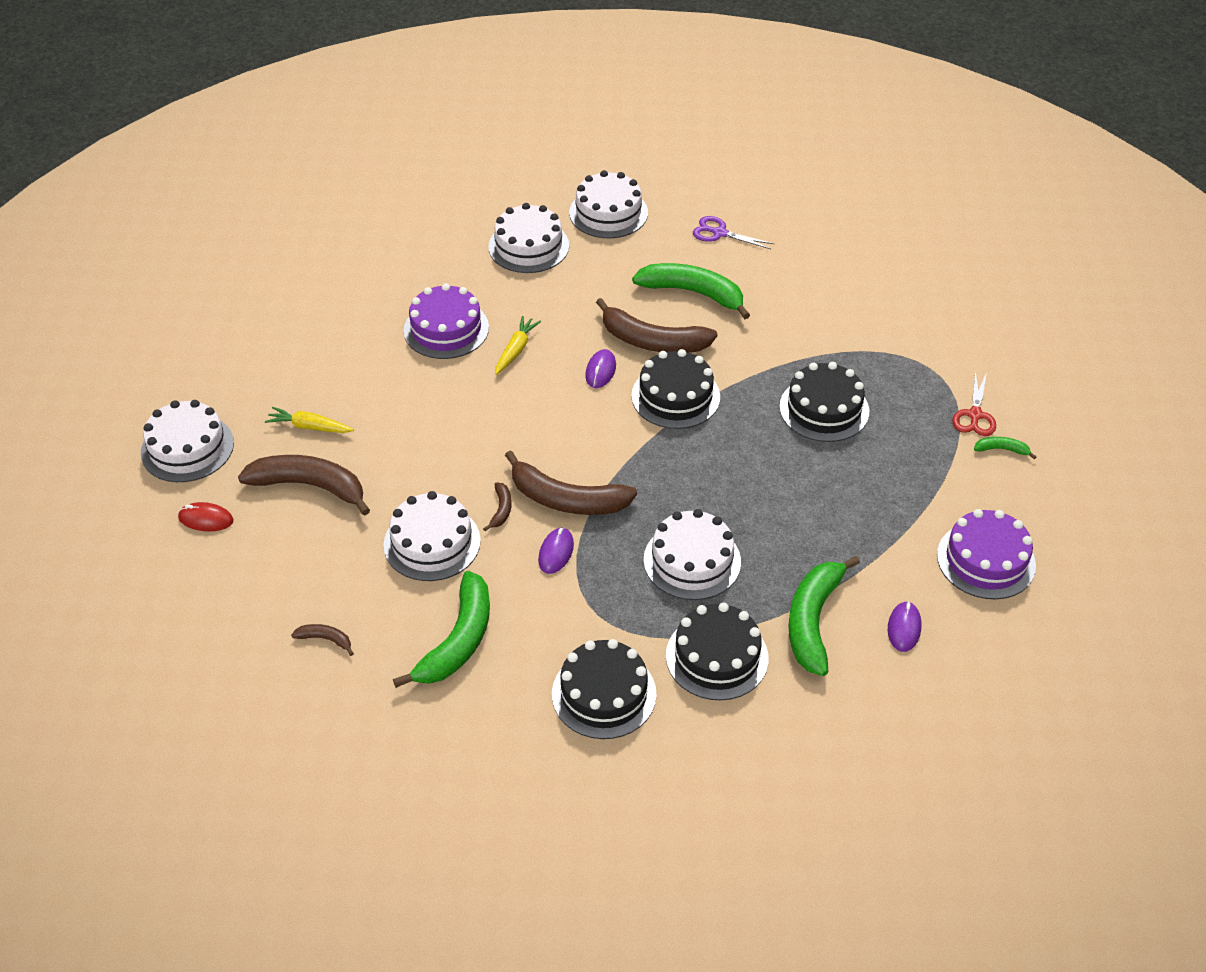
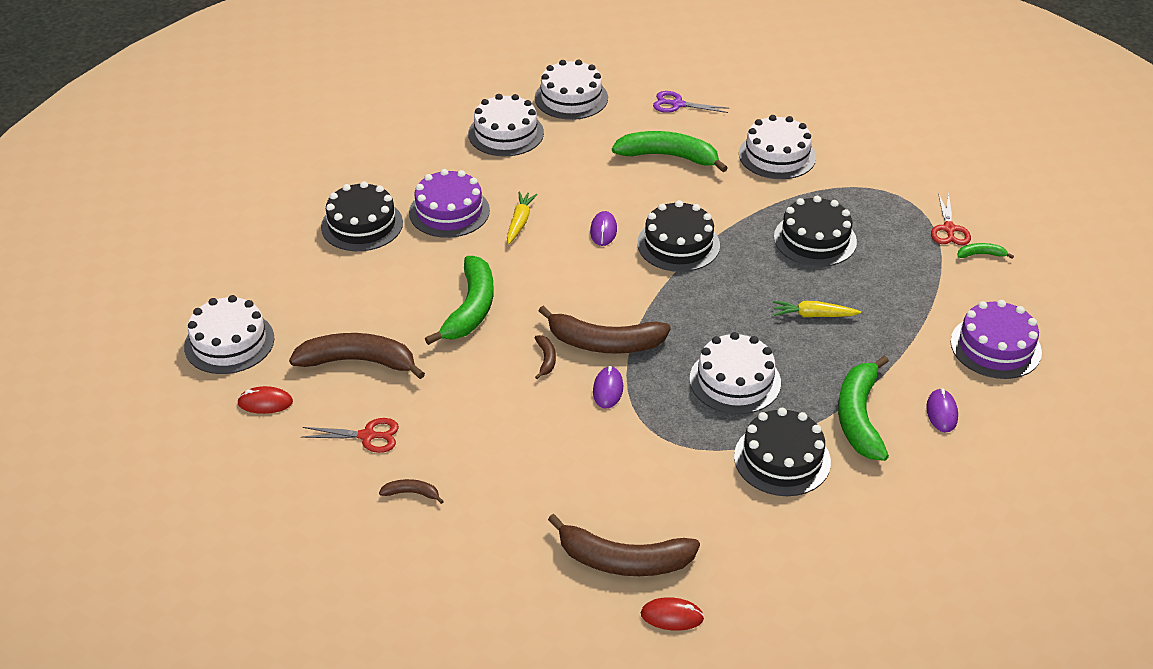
camera: 10 degrees left, 5 degrees down
(297, 570) = (367, 436): none -> red scissors
(310, 427) = (343, 310): yellow carrot -> yellow carrot (813, 315)
(432, 543) = (489, 396): white cake -> white cake (777, 155)
(458, 641) = (539, 477): green banana -> green banana (471, 309)
(552, 815) = (672, 616): none -> red mouse
(604, 694) = (688, 505): black cake -> black cake (362, 225)
(652, 341) = (643, 201): brown banana -> brown banana (623, 561)

